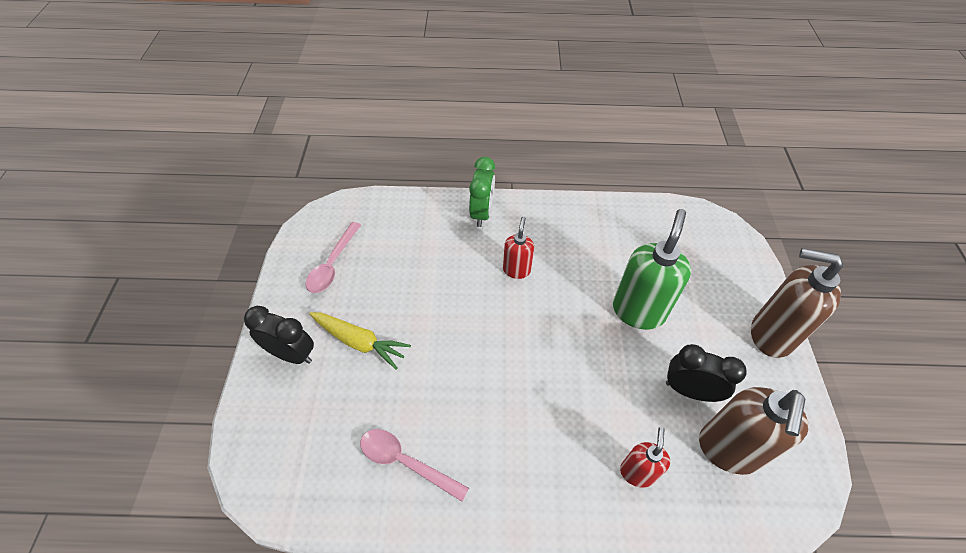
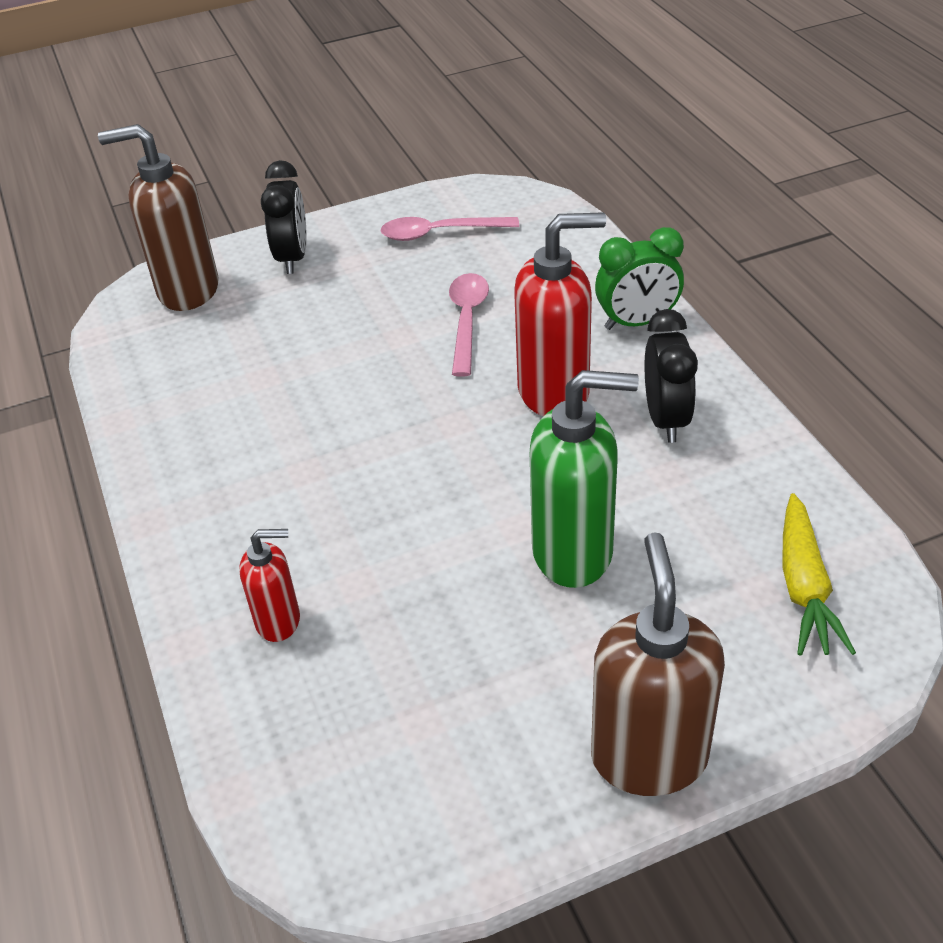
camera: 70 degrees right, 10 degrees down
(359, 342) = (339, 299): yellow carrot -> yellow carrot (804, 587)
(406, 462) = (198, 396): pink spoon -> pink spoon (467, 321)
(516, 270) = (554, 392): red soap dispenser -> red soap dispenser, size x1.82
(689, 390) = (454, 655): black clock -> black clock (666, 419)
(728, 450) = (368, 729): brown soap dispenser -> brown soap dispenser (187, 290)

